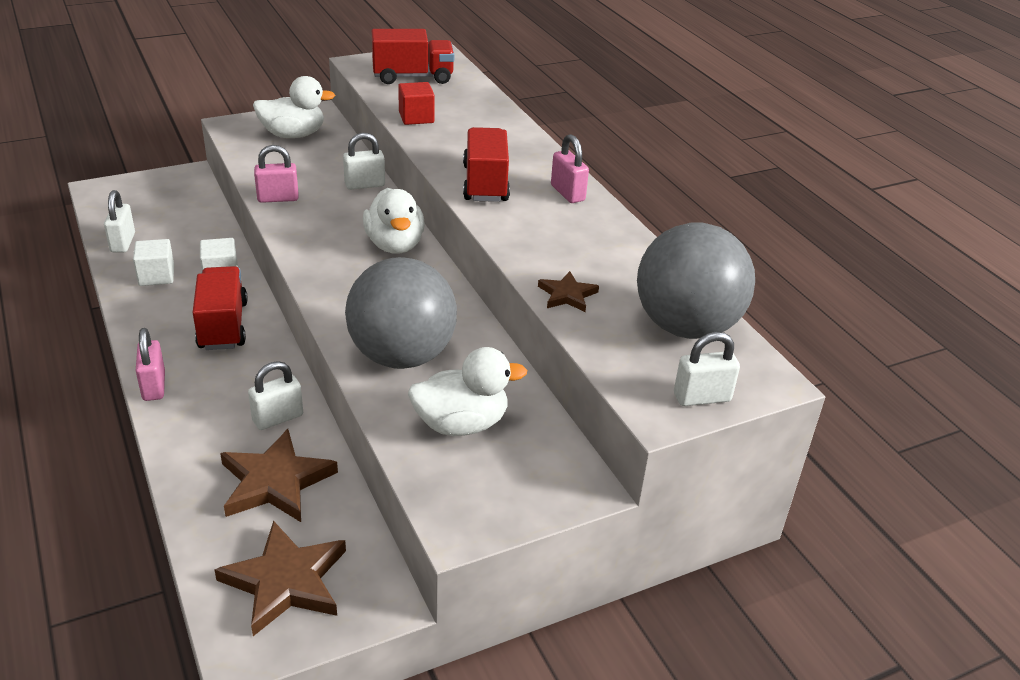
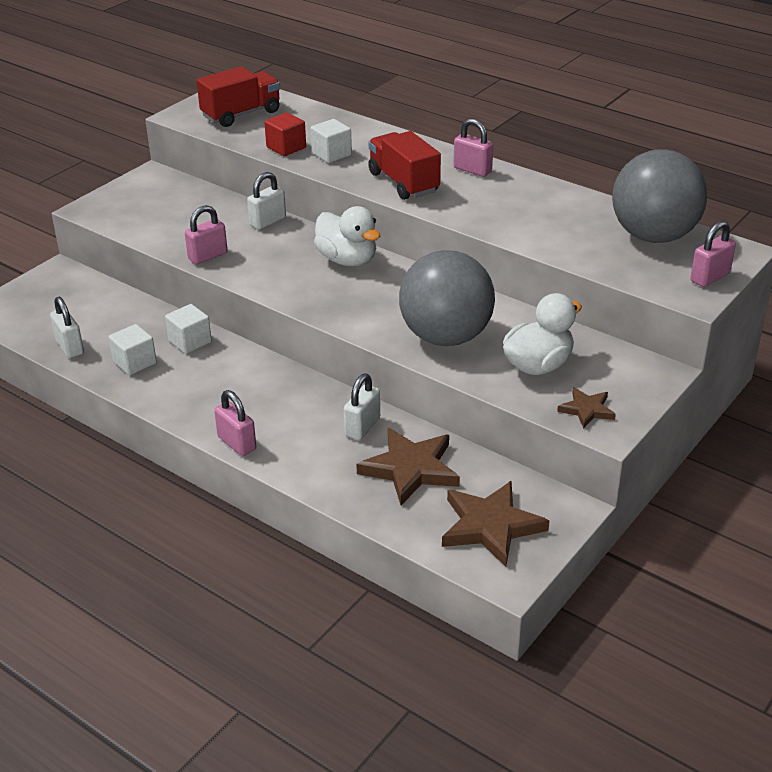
camera: 25 degrees left, 0 degrees up
(223, 325) = (239, 379): red truck -> none
(293, 135) = (155, 200): white duck -> none
(450, 136) = (331, 154): none -> white cube
(567, 295) = (553, 243): brown star -> brown star (587, 410)
(702, 397) = (710, 277): white padlock -> pink padlock

